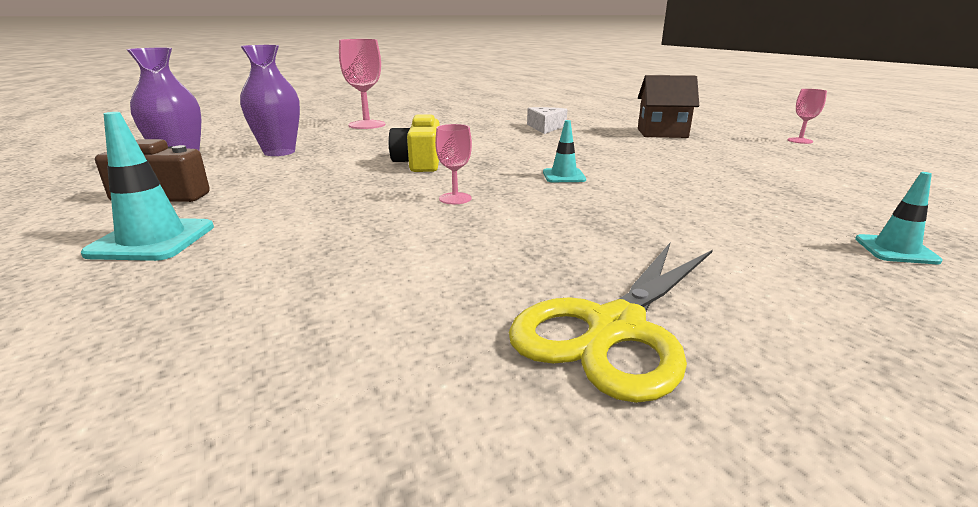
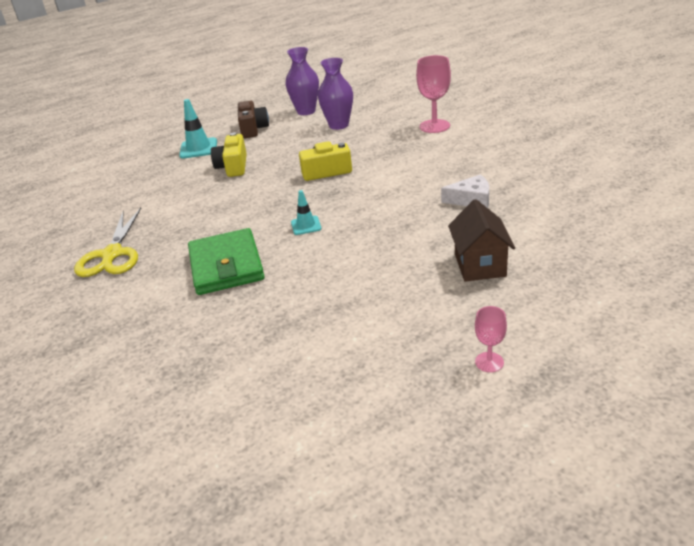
camera: 85 degrees right, 10 degrees up
(310, 211) = (233, 166): none -> yellow camera
(455, 198) = (254, 197): pink goblet -> none
(615, 329) = (112, 255): yellow scissors -> yellow scissors turned 120 degrees counterclockwise
(664, 217) = (226, 266): none -> green wallet
(896, 250) = (173, 345): turquoise traffic cone -> none

